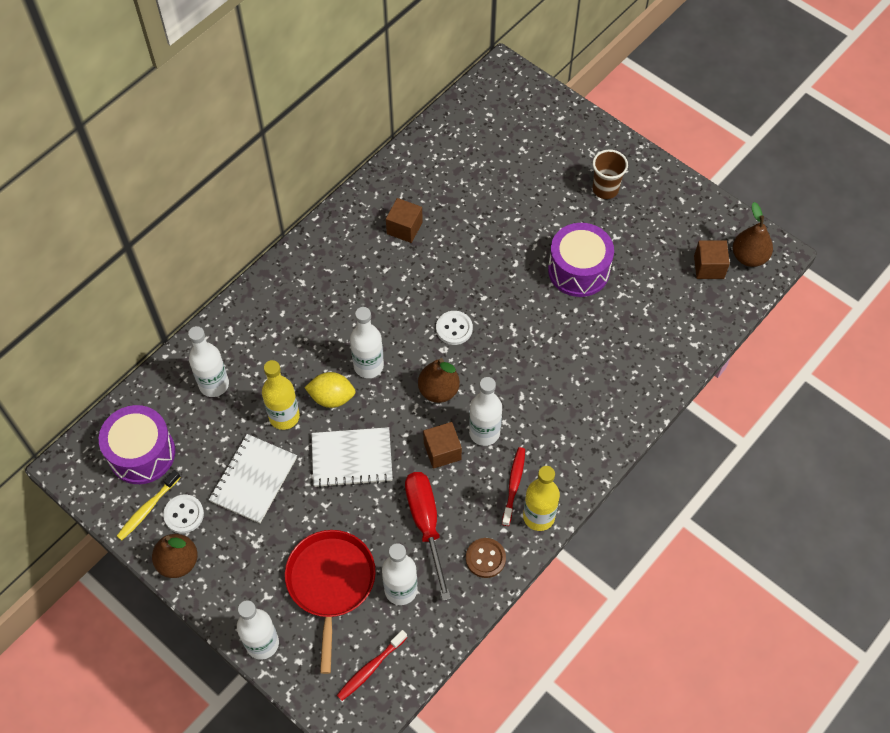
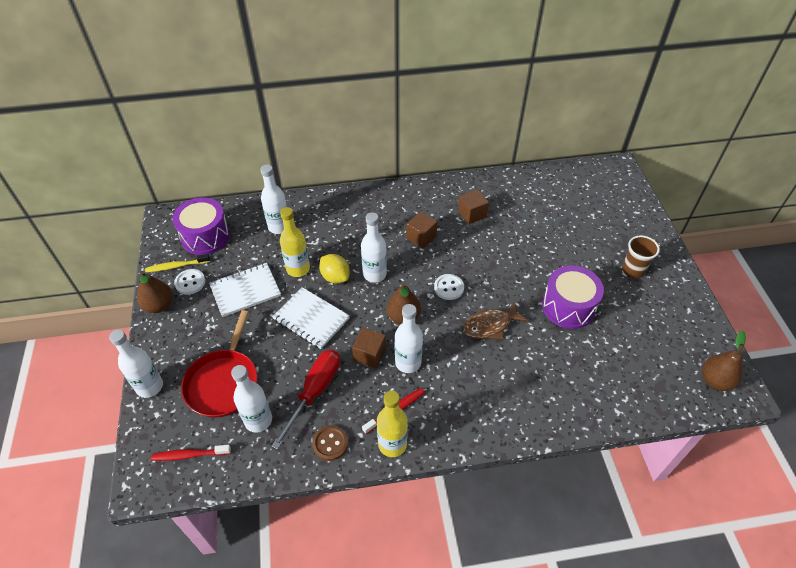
camera: 40 degrees right, 10 degrees down
(330, 583) = (223, 382): red pan -> red pan turned 150 degrees clockwise
(525, 340) = (490, 325): none -> brown fish
(709, 267) = (674, 366): brown cube -> brown cube (421, 237)

